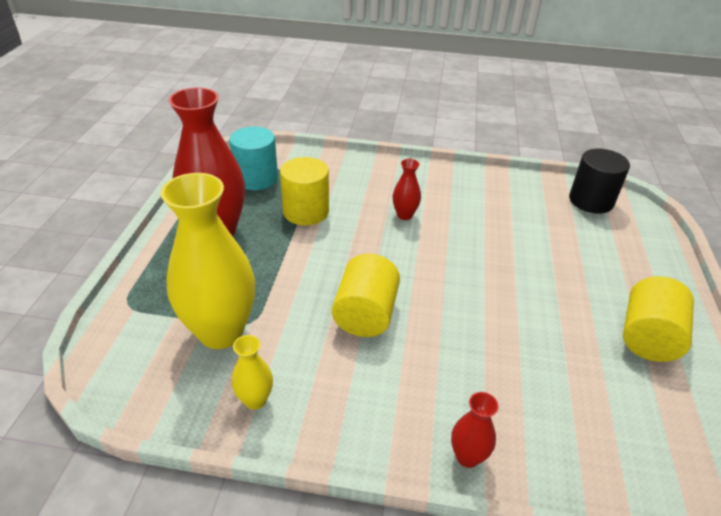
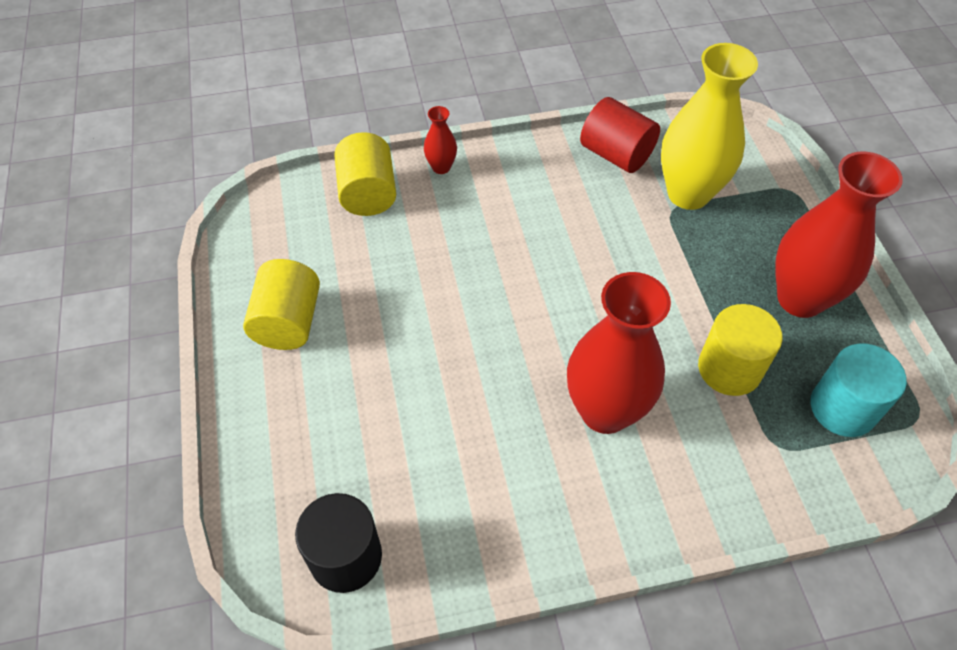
camera: 160 degrees right, 15 degrees up
(255, 400) = (616, 154): yellow vase -> red cylinder
(365, 314) = (575, 253): yellow cylinder -> yellow cylinder (368, 193)
(404, 215) = (605, 411): red vase -> red vase, size x2.25

